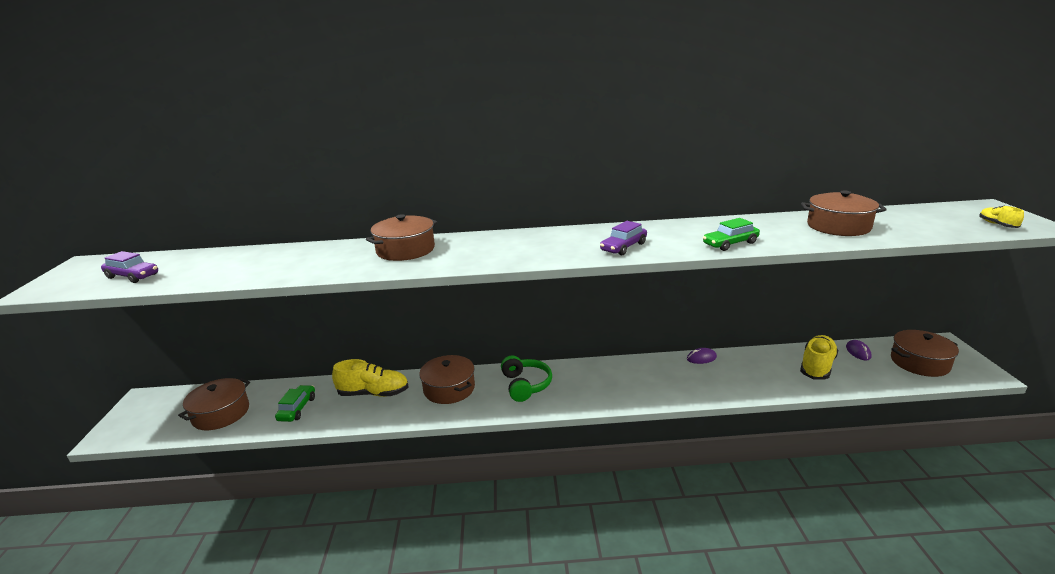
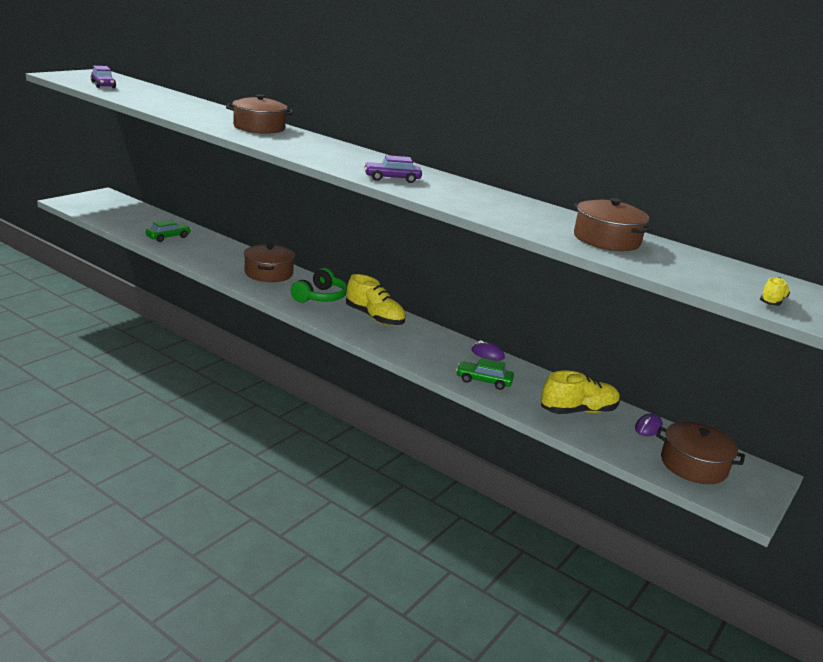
camera: 35 degrees right, 0 degrees up
(221, 413) = (128, 219): brown pot -> none
(373, 393) = (221, 252): yellow shoe -> yellow shoe (374, 317)
(730, 243) = (474, 208): green car -> green car (483, 381)

